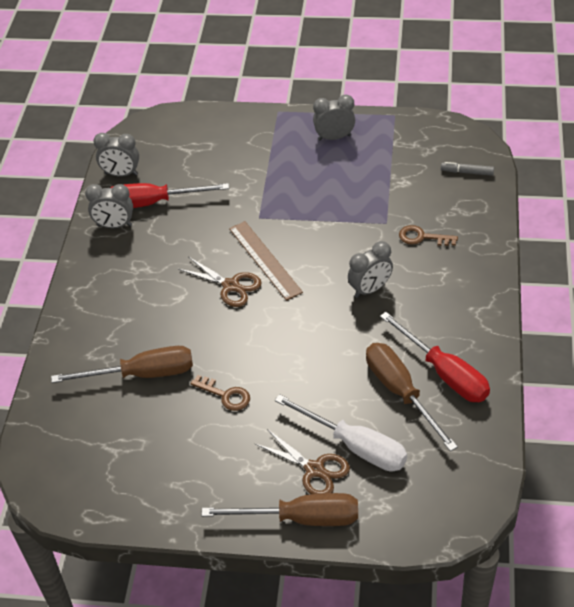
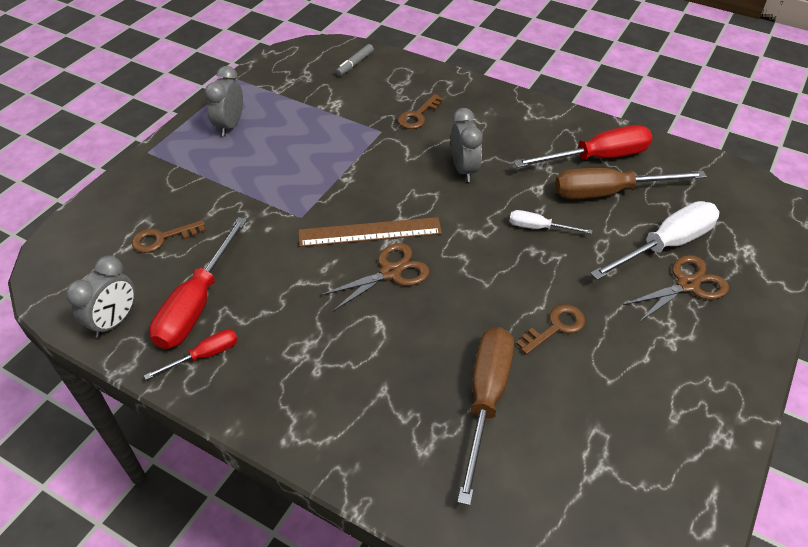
camera: 70 degrees left, 0 degrees up
(114, 225) = (205, 355): grey clock -> red screwdriver
(199, 160) = (162, 238): none -> brown key
(301, 518) = (749, 316): brown screwdriver -> none
(327, 357) = (538, 228): none -> white screwdriver

